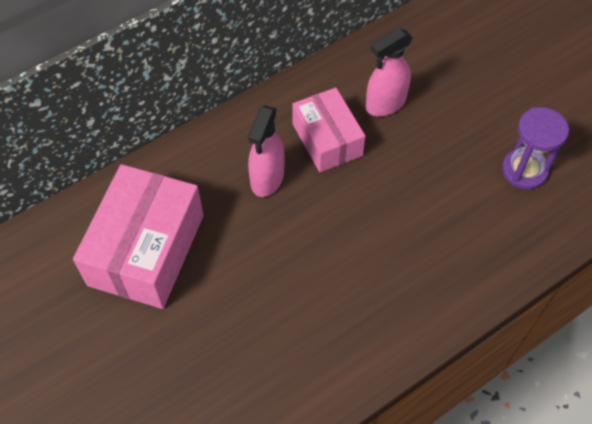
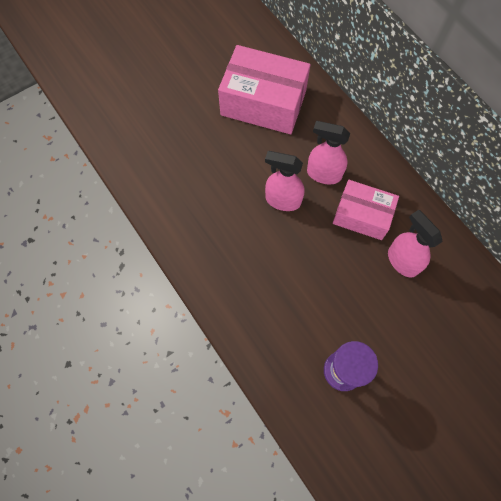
camera: 90 degrees right, 10 degrees up
(306, 228) = (282, 200): none -> pink spray bottle
(327, 140) = (362, 215): pink box -> pink box turned 45 degrees clockwise

